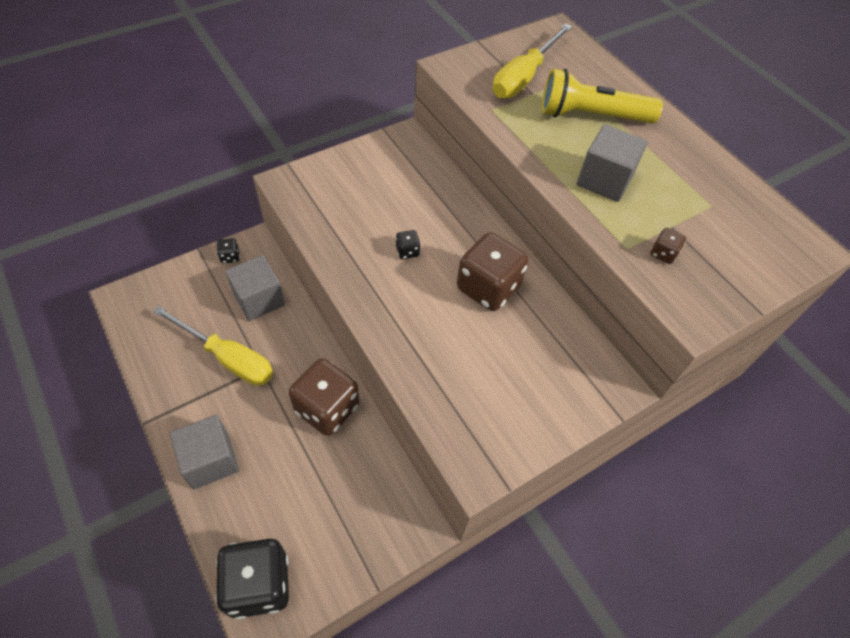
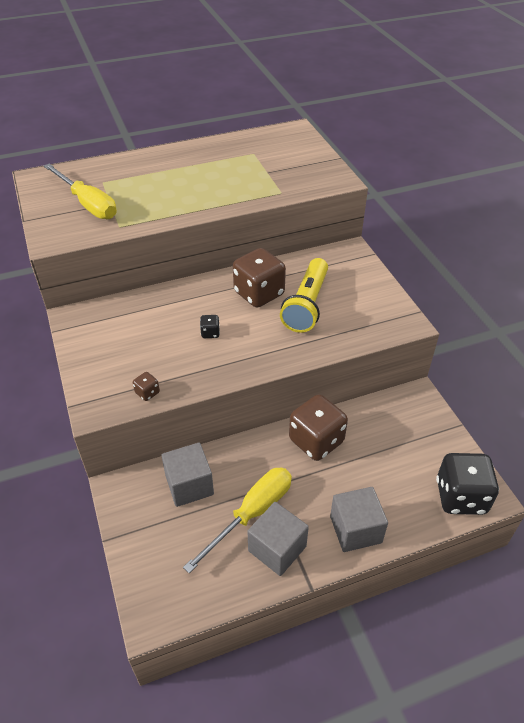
camera: 75 degrees left, 10 degrees down
(230, 257) = (126, 509): black dice -> none
(591, 116) = (149, 181): yellow flashlight -> yellow flashlight (307, 305)
(604, 180) = (217, 189): grey cube -> grey cube (277, 548)
(663, 254) = (289, 180): brown dice -> brown dice (147, 393)

